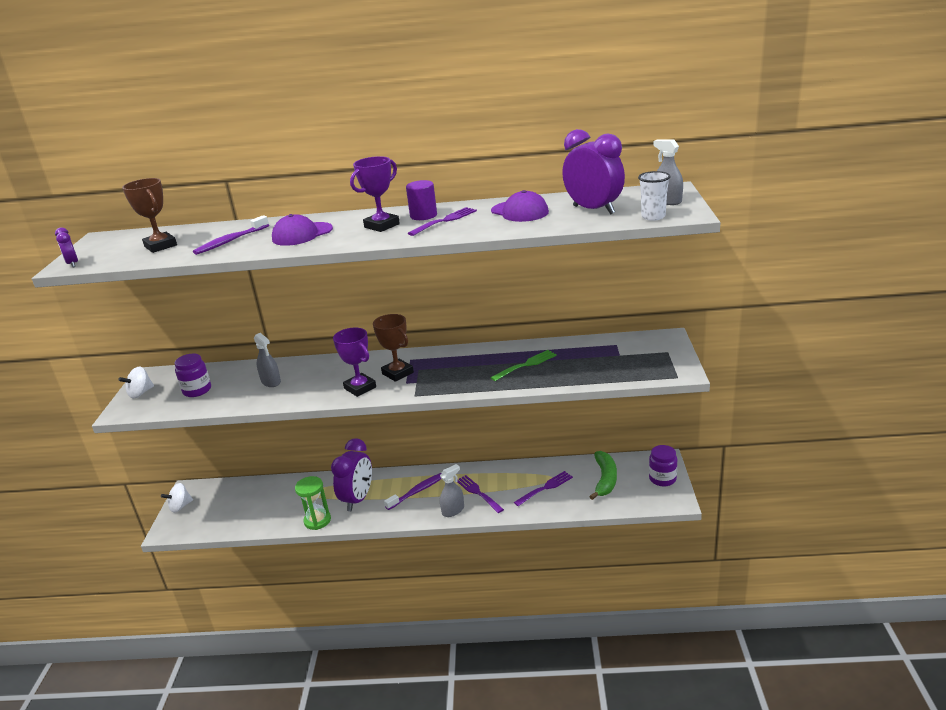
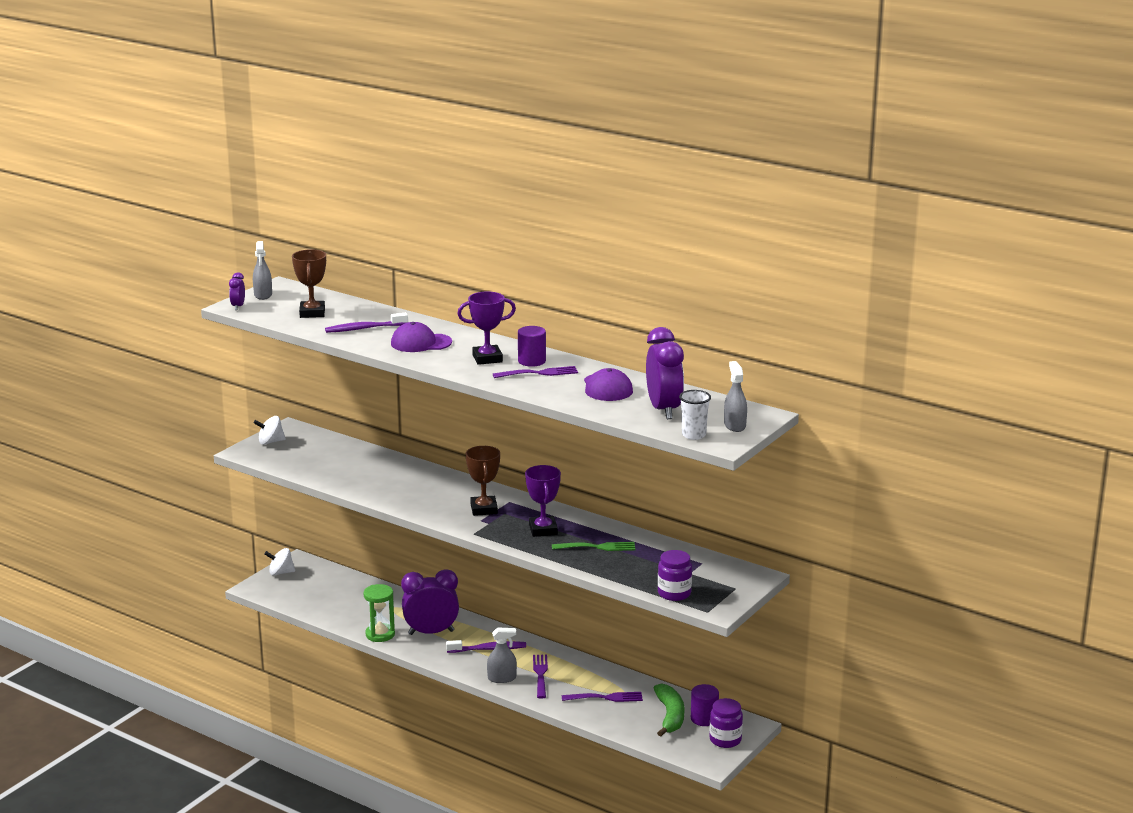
camera: 30 degrees right, 5 degrees down
(197, 390) = (314, 457): purple jar -> purple jar (674, 593)
(271, 382) = (377, 474): grey spray bottle -> grey spray bottle (263, 295)
(358, 499) = (431, 632): purple clock -> purple clock turned 150 degrees counterclockwise
(360, 388) = (439, 509): purple trophy -> purple trophy (543, 530)
(605, 479) = (670, 716): green banana -> green banana turned 45 degrees counterclockwise
(629, 470) = (704, 719): none -> purple cylinder

